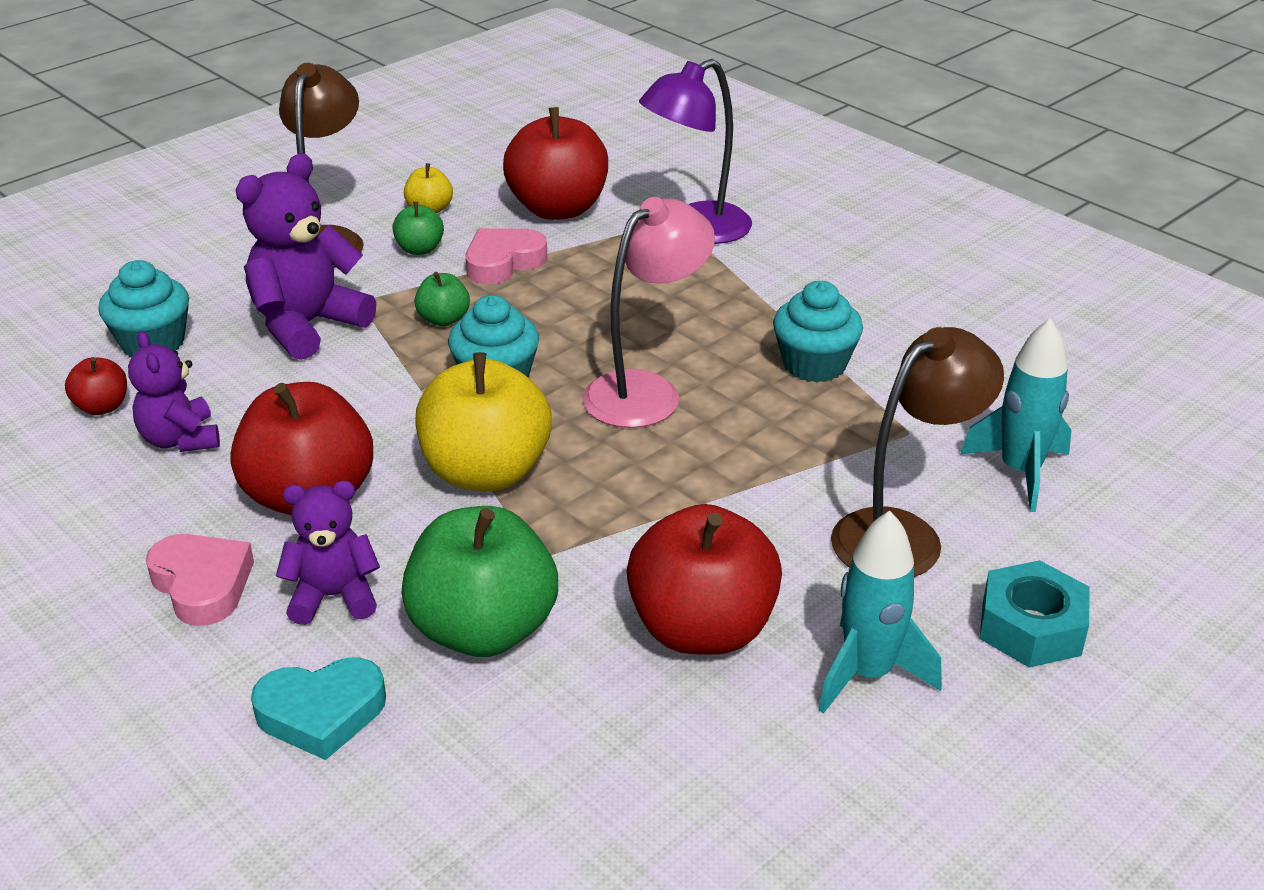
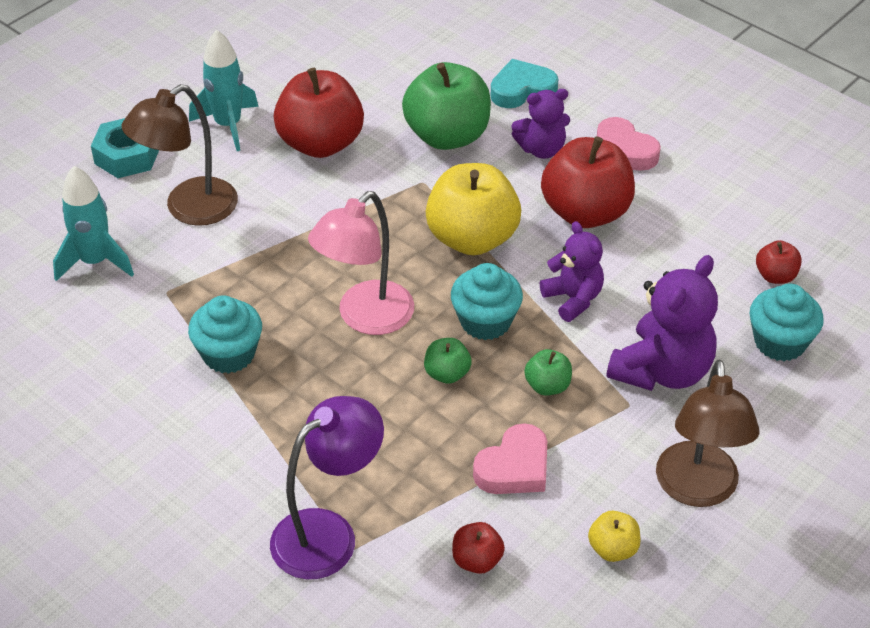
camera: 175 degrees right, 10 degrees up
(180, 440) = (699, 251): purple teddy bear -> purple teddy bear (573, 299)
(419, 249) = (601, 481): green apple -> green apple (447, 374)
(558, 209) = (477, 560): red apple -> red apple, size x0.47

